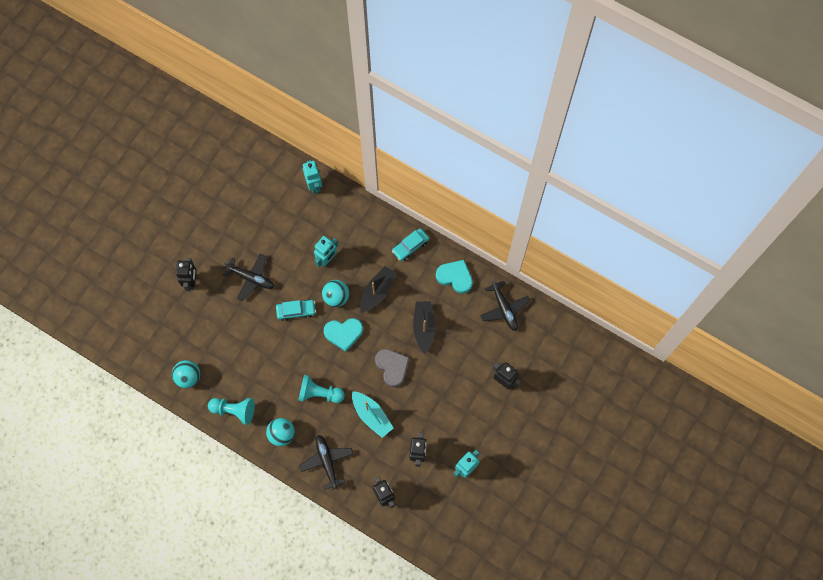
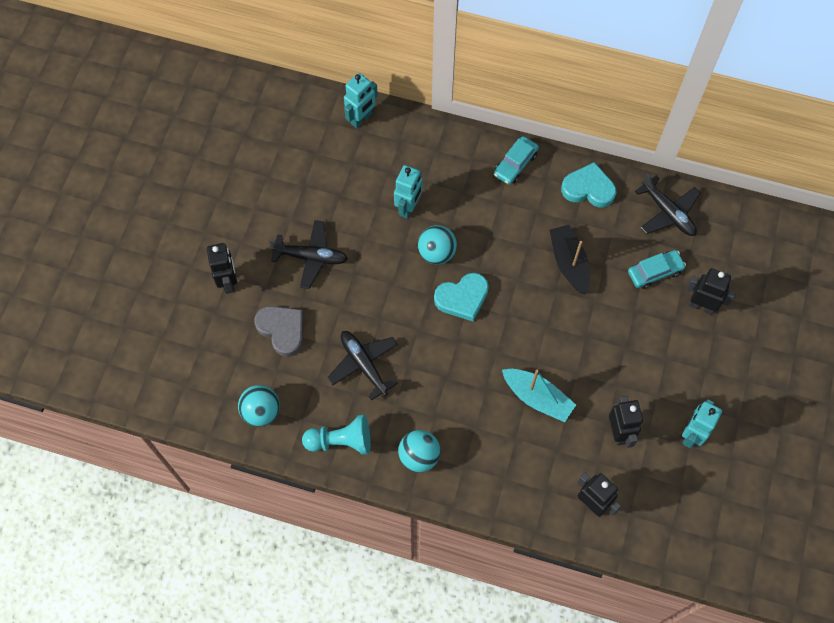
camera: 15 degrees left, 5 degrees down
(296, 311) = (387, 285): turquoise car -> turquoise car (655, 272)
(314, 185) = (361, 119): turquoise robot -> turquoise robot turned 75 degrees clockwise
(319, 393) = (454, 386): turquoise pawn -> none
(327, 461) = (495, 477): black plane -> black plane (363, 364)
(377, 291) = (490, 232): black boat -> none
(392, 367) = (544, 326): grey heart -> grey heart (282, 330)

